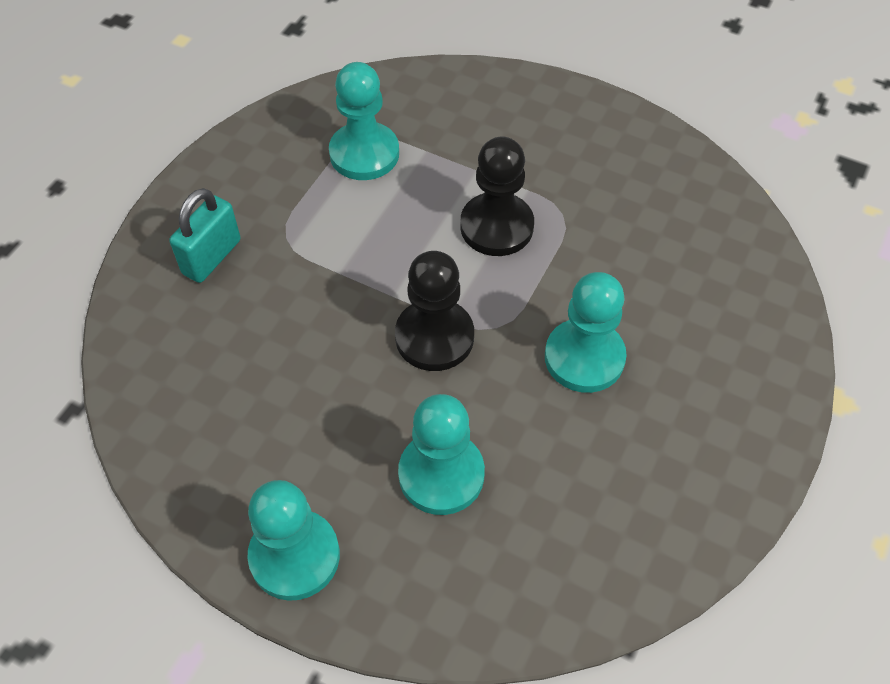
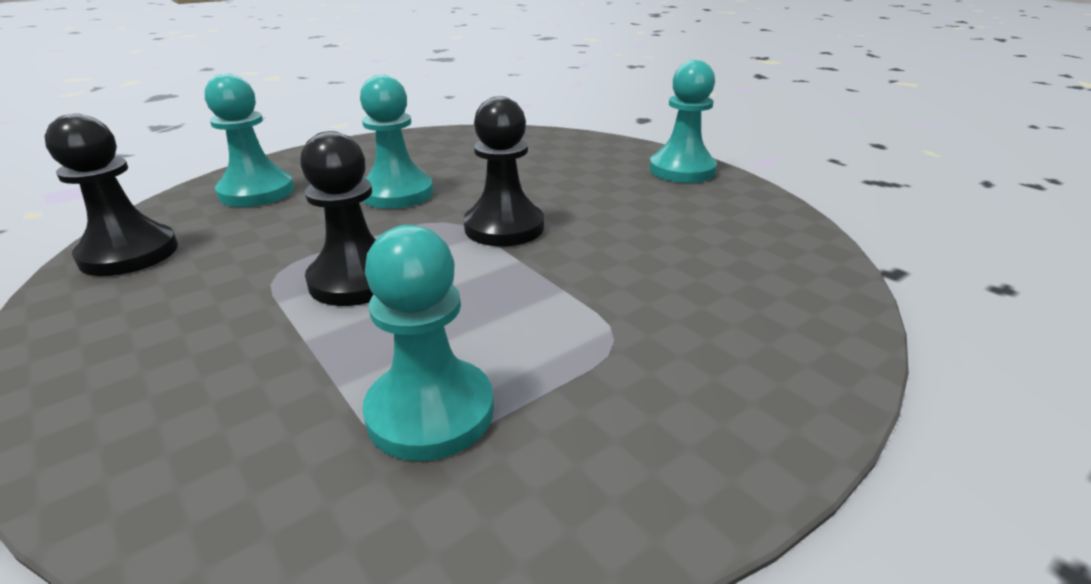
camera: 155 degrees left, 25 degrees down
(211, 257) = (725, 345): turquoise padlock -> none
(441, 474) = (559, 175): turquoise pawn -> turquoise pawn (257, 192)
(694, 190) = (129, 254): none -> black pawn

